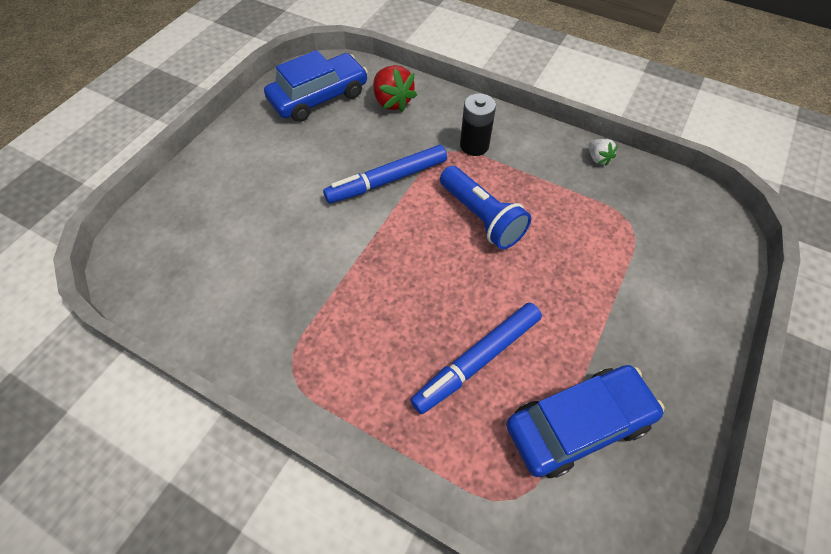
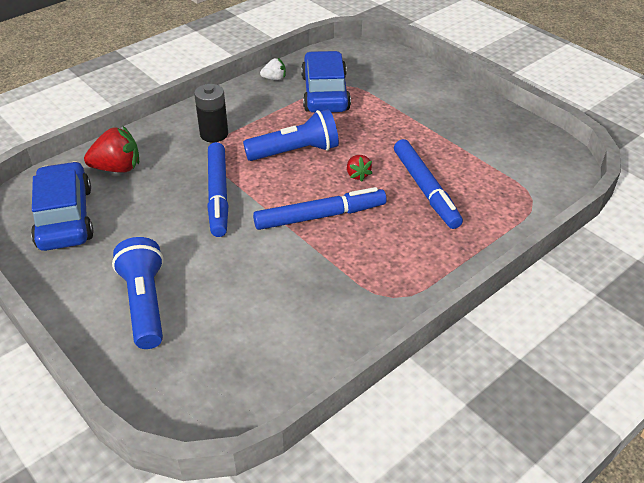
camera: 70 degrees left, 15 degrees down
(236, 183) = (145, 303): none -> blue flashlight
(389, 270) = (320, 216): none -> blue marker
(470, 284) = (357, 175): none -> red strawberry
(578, 424) = (490, 158): blue car -> blue car (325, 93)

